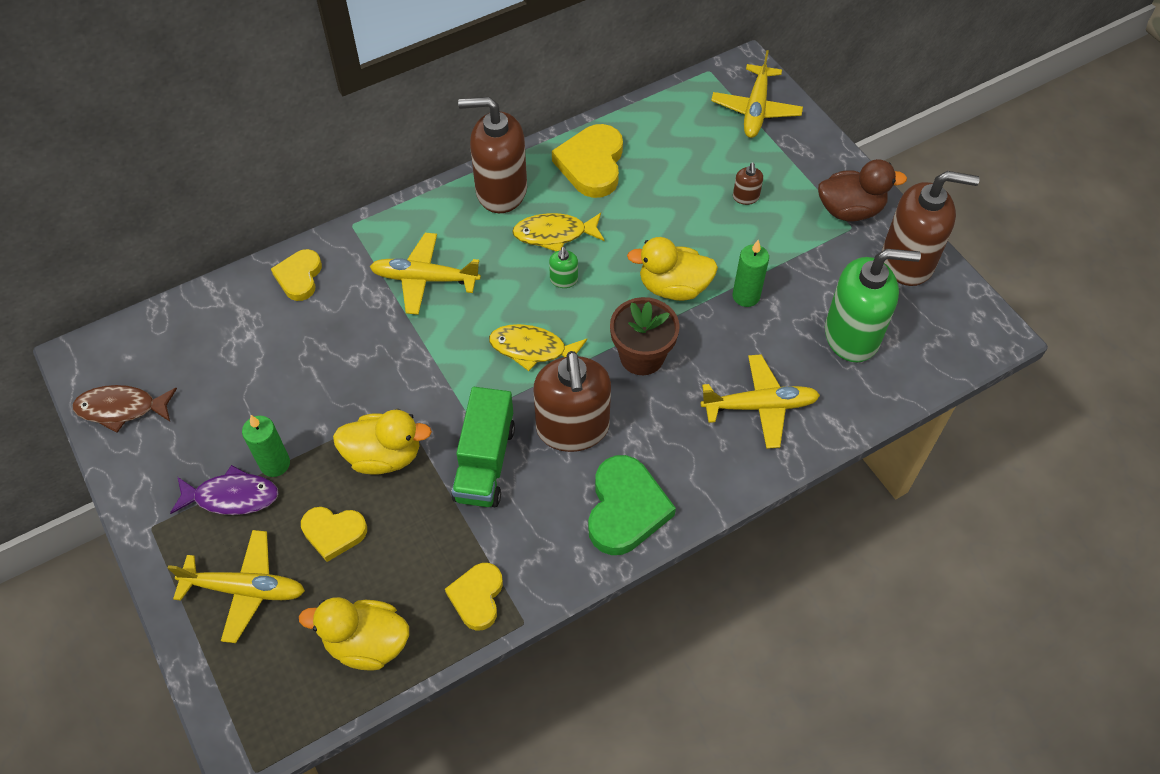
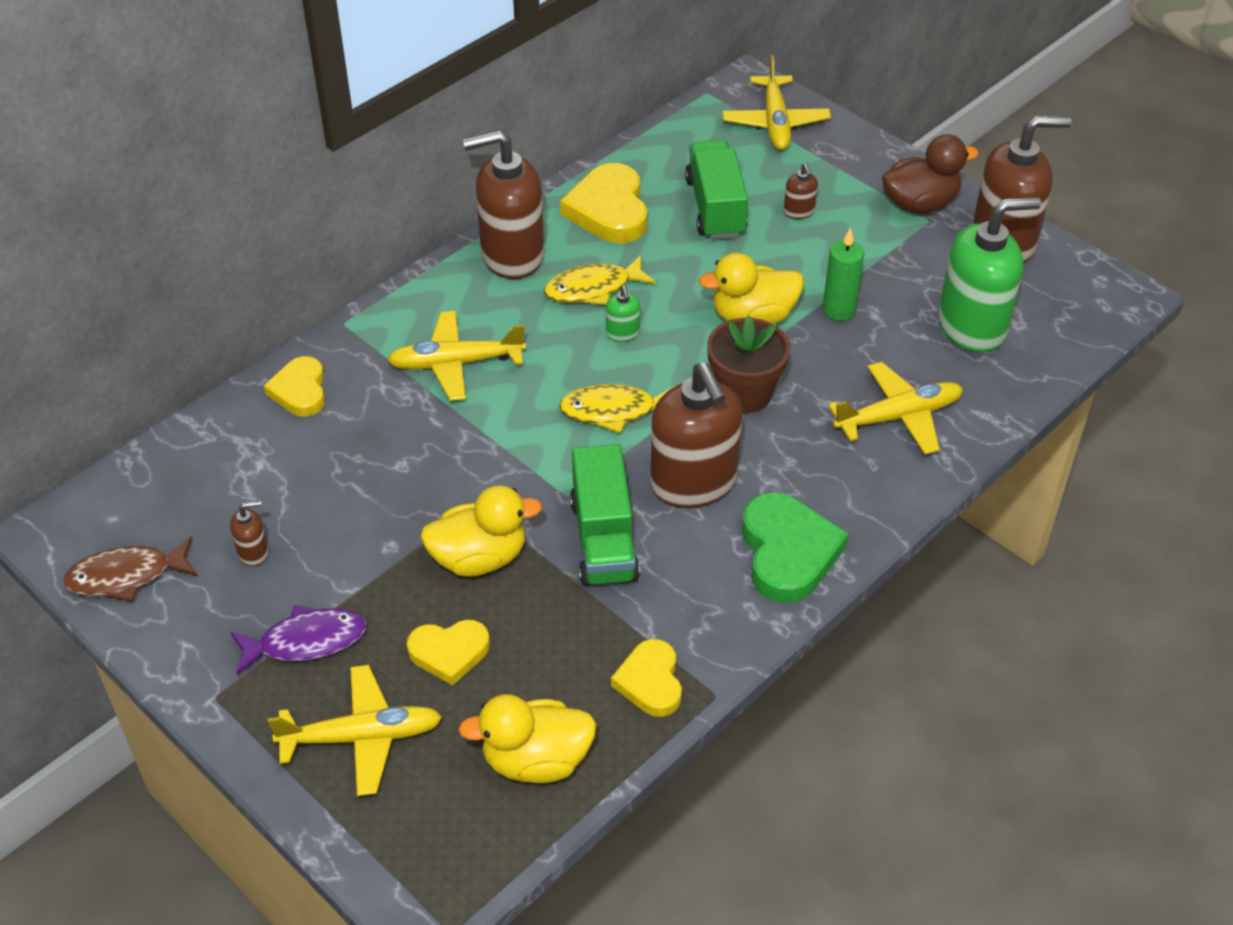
camera: 15 degrees left, 10 degrees down
(219, 410) = (253, 552): none -> brown soap dispenser
(275, 464) = (347, 595): green candle -> none
(678, 179) = (715, 207): none -> green truck

